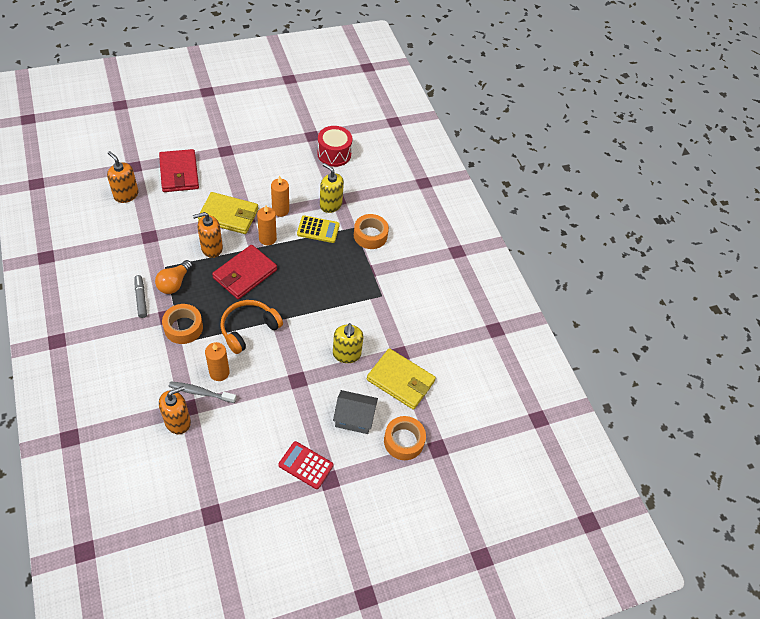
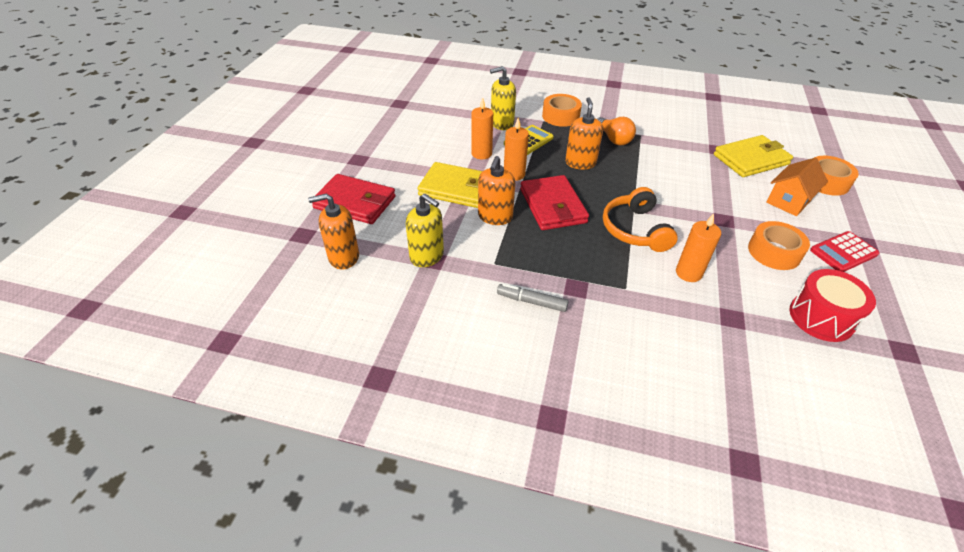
camera: 50 degrees left, 10 degrees down
(174, 283) = (527, 264): orange light bulb -> orange light bulb (613, 139)
(178, 421) = (751, 334): orange soap dispenser -> orange soap dispenser (580, 163)
(183, 327) = (603, 279): orange tape -> orange tape (774, 252)
(200, 392) = (712, 298): grey toothbrush -> none
(229, 215) = (457, 189): yellow wallet -> yellow wallet turned 60 degrees clockwise
(334, 154) = (437, 100): red drum -> red drum (821, 317)
(346, 354) = (703, 178): yellow soap dispenser -> yellow soap dispenser (427, 256)
(354, 418) = (789, 201): grey house -> orange house

